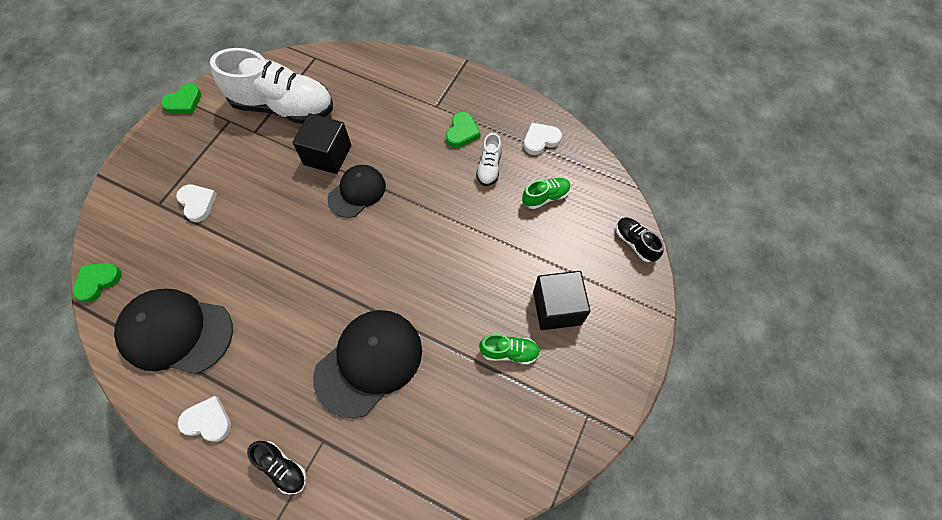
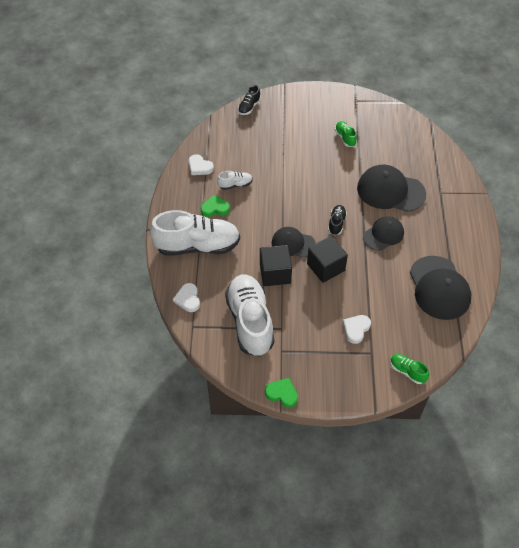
camera: 115 degrees left, 10 degrees down
(98, 281) = (442, 351): green heart -> none
(208, 421) = (468, 245): white heart -> white heart (188, 299)
(282, 468) = (464, 202): black shoe -> black shoe (336, 223)
(302, 308) = (383, 234): none -> black cap
(415, 96) = (197, 246): none -> white shoe
(545, 197) = (241, 152): green shoe -> green shoe (407, 371)
(557, 308) = (308, 127): black cube -> black cube (326, 267)

